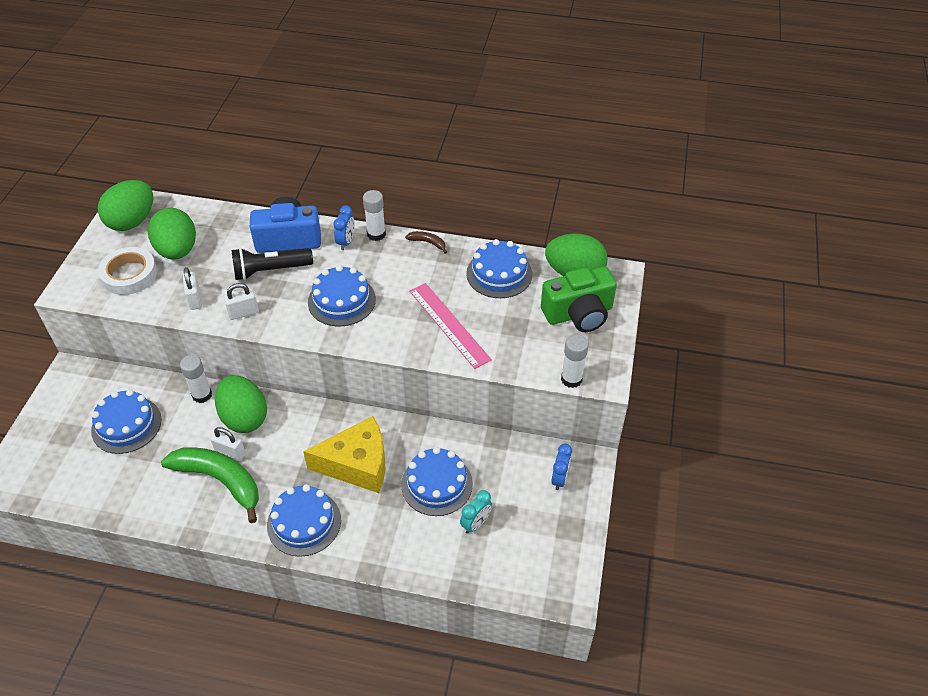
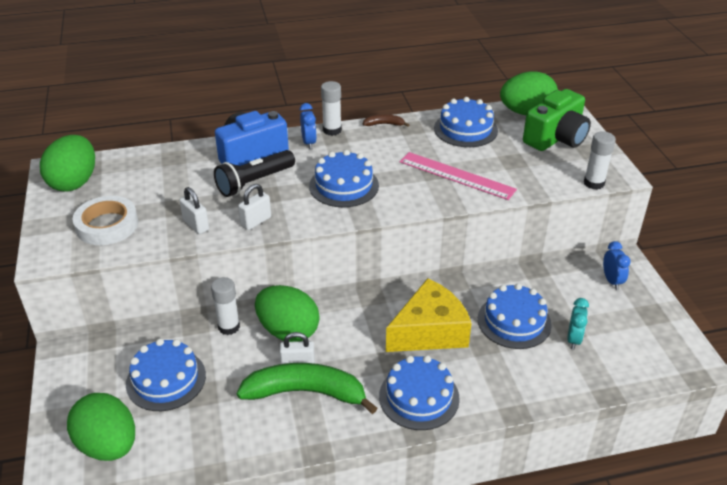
camera: 25 degrees left, 10 degrees down
(177, 251) = (144, 192): green egg -> green egg (108, 445)

